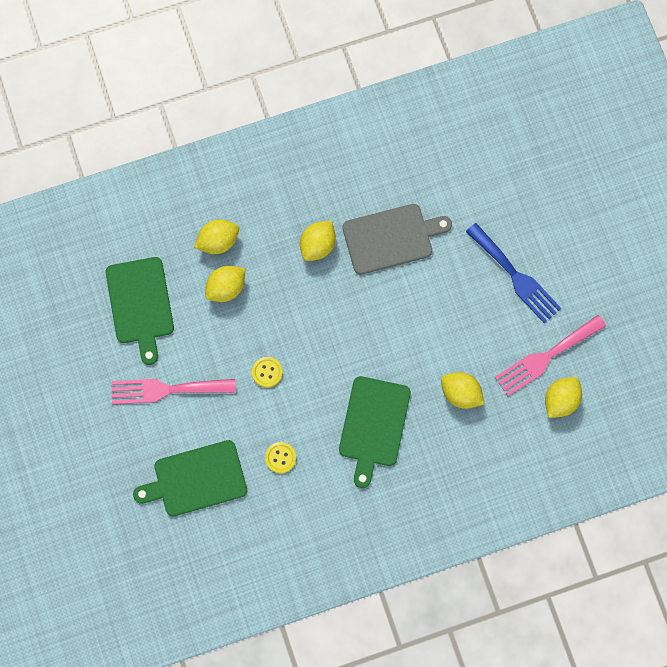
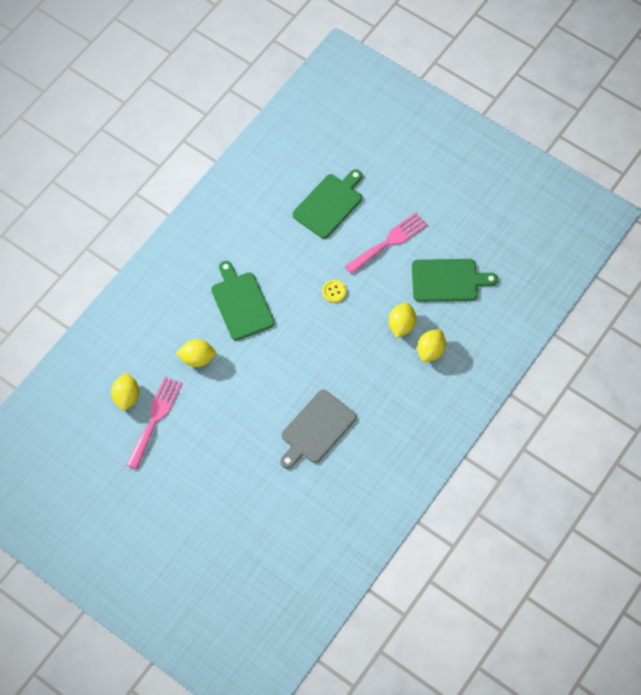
camera: 145 degrees right, 10 degrees down
(140, 304) = (448, 280): green cutting board -> green cutting board turned 135 degrees clockwise
(280, 458) = (286, 248): yellow button -> none
(318, 245) = (362, 391): yellow lemon -> none
(515, 276) = (212, 459): blue fork -> none

